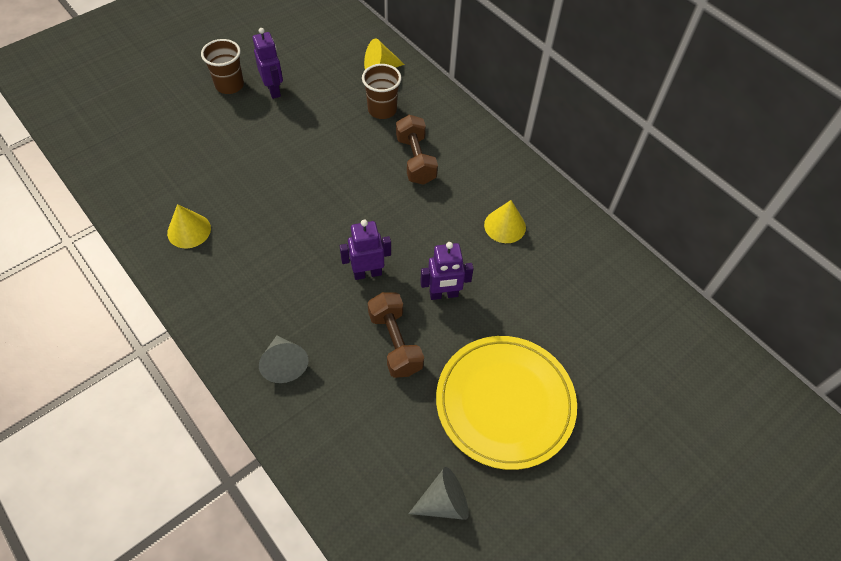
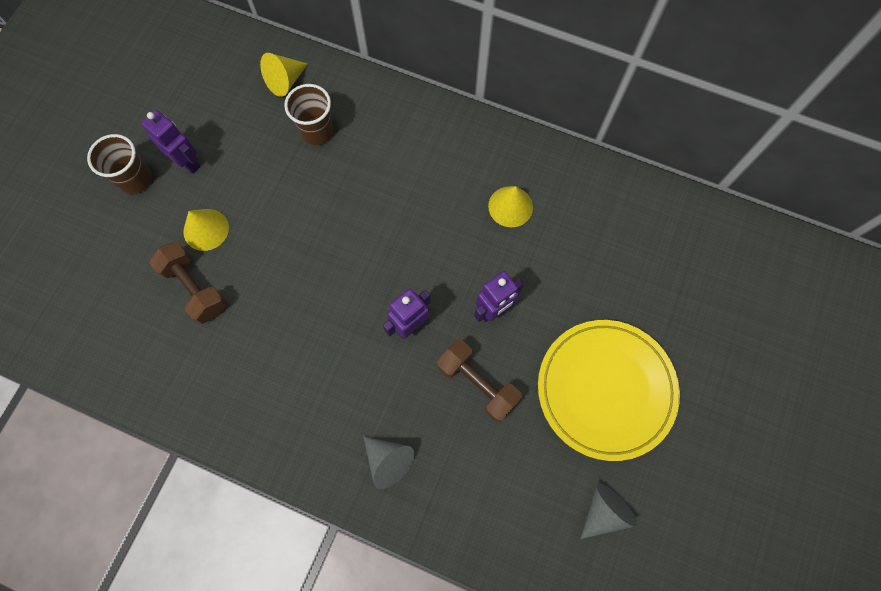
camera: 25 degrees left, 15 degrees up
(189, 230) = (205, 372): yellow cone -> yellow cone (206, 229)
(415, 160) = (385, 175): brown dumbbell -> brown dumbbell (195, 288)

